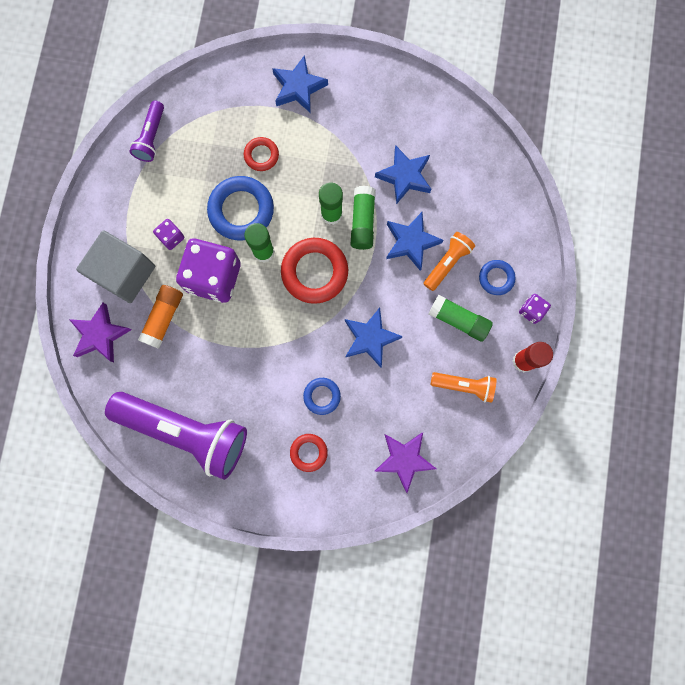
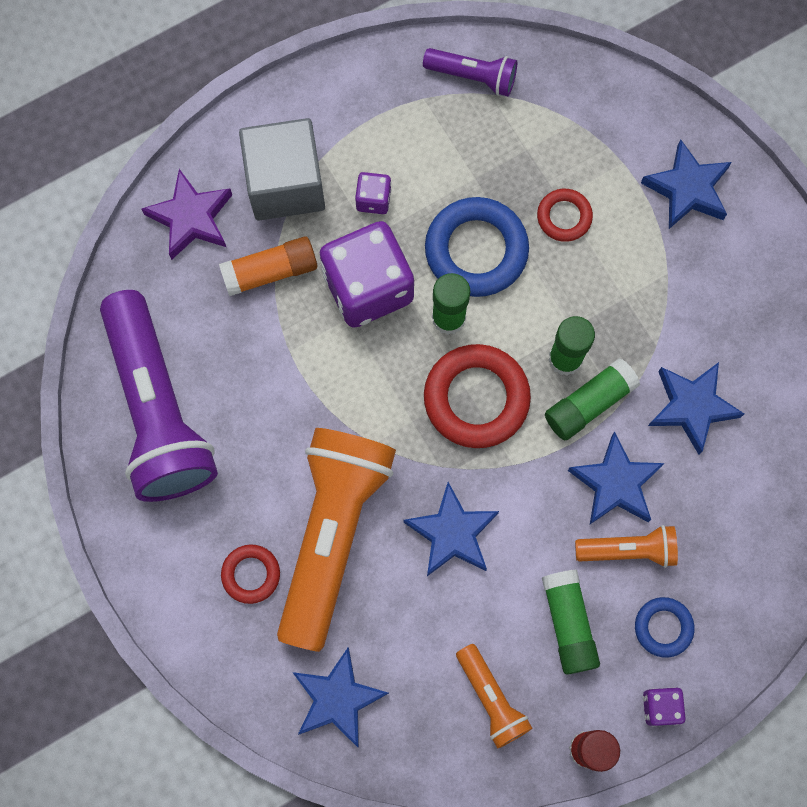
camera: 50 degrees right, 5 degrees down
(152, 137) = (473, 76): purple flashlight -> purple flashlight turned 135 degrees counterclockwise
(322, 396) = (332, 533): blue ring -> orange flashlight
(404, 459) = (338, 699): purple star -> blue star

